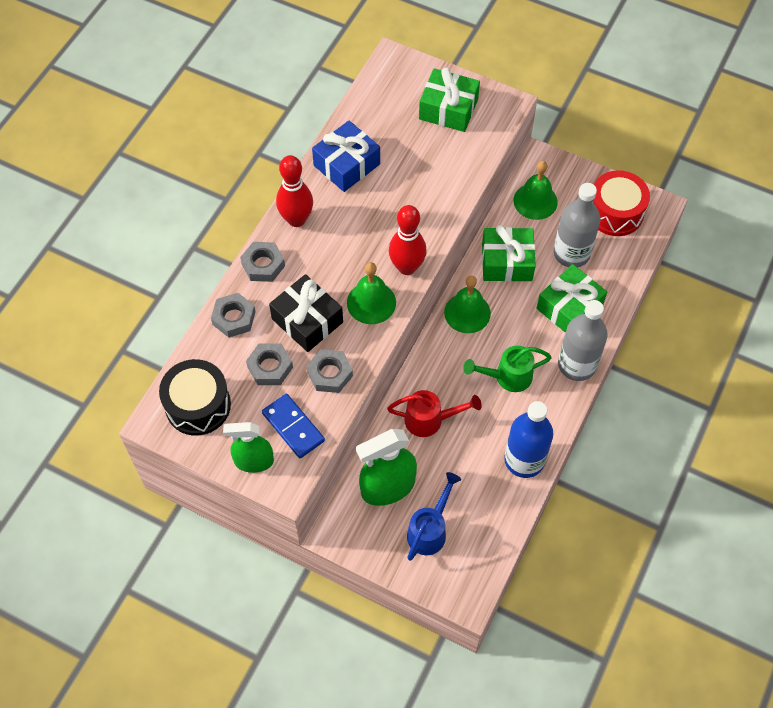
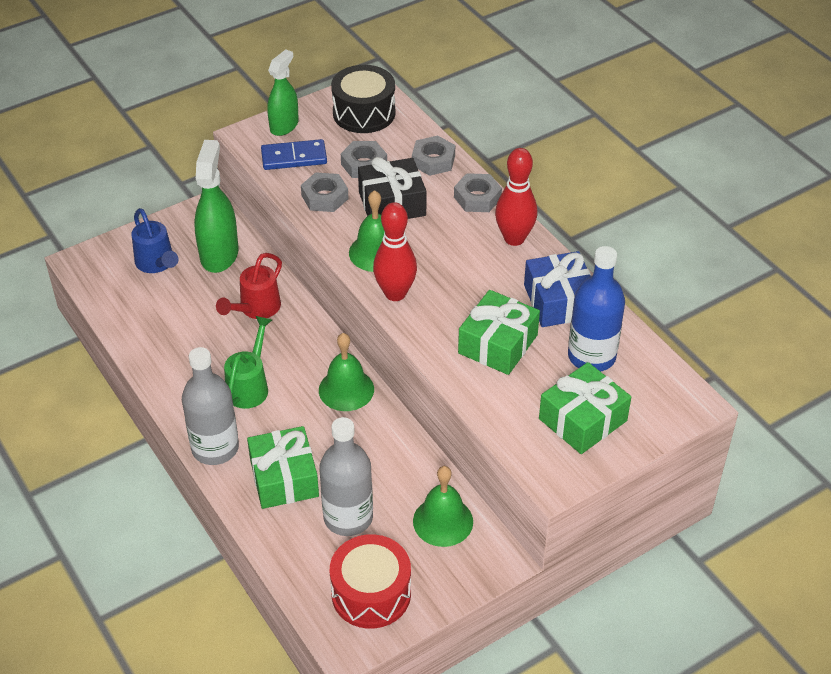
camera: 120 degrees right, 15 degrees down
(507, 262) = (381, 452): green gift -> green gift (498, 344)
(524, 460) = (158, 356): blue bottle -> blue bottle (591, 356)

